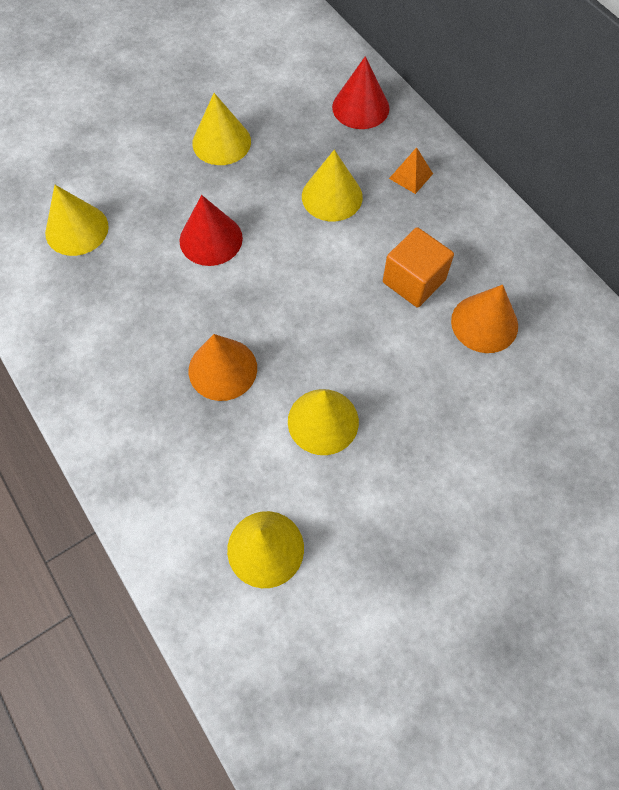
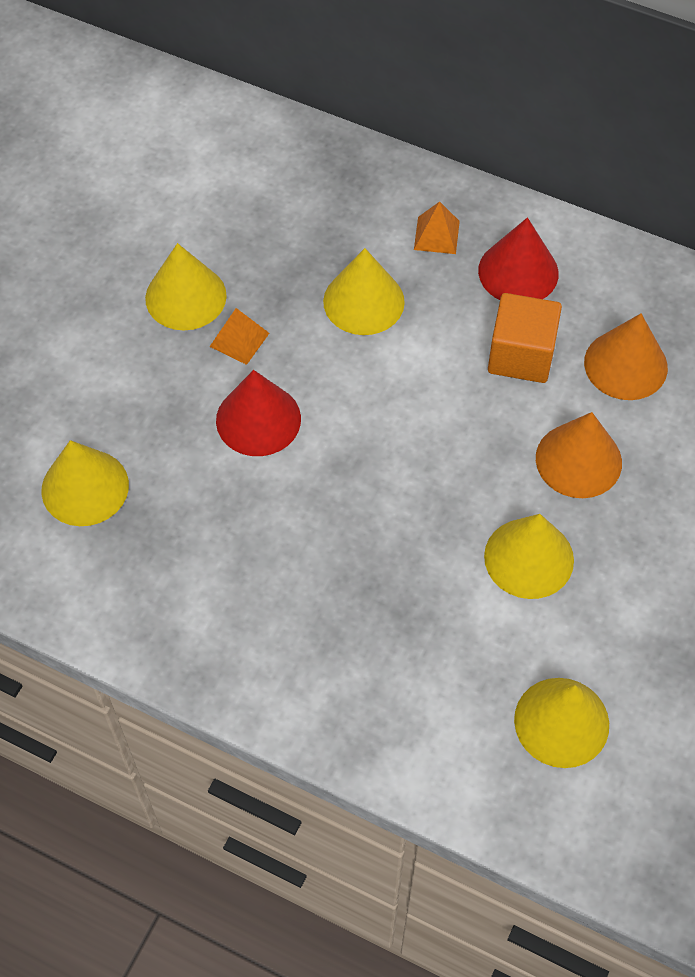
camera: 30 degrees left, 5 degrees down
(222, 369) = (380, 559): orange cone -> orange cone (578, 460)
(235, 184) = (239, 339): none -> orange pyramid
(360, 107) = (323, 178): red cone -> red cone (518, 272)

